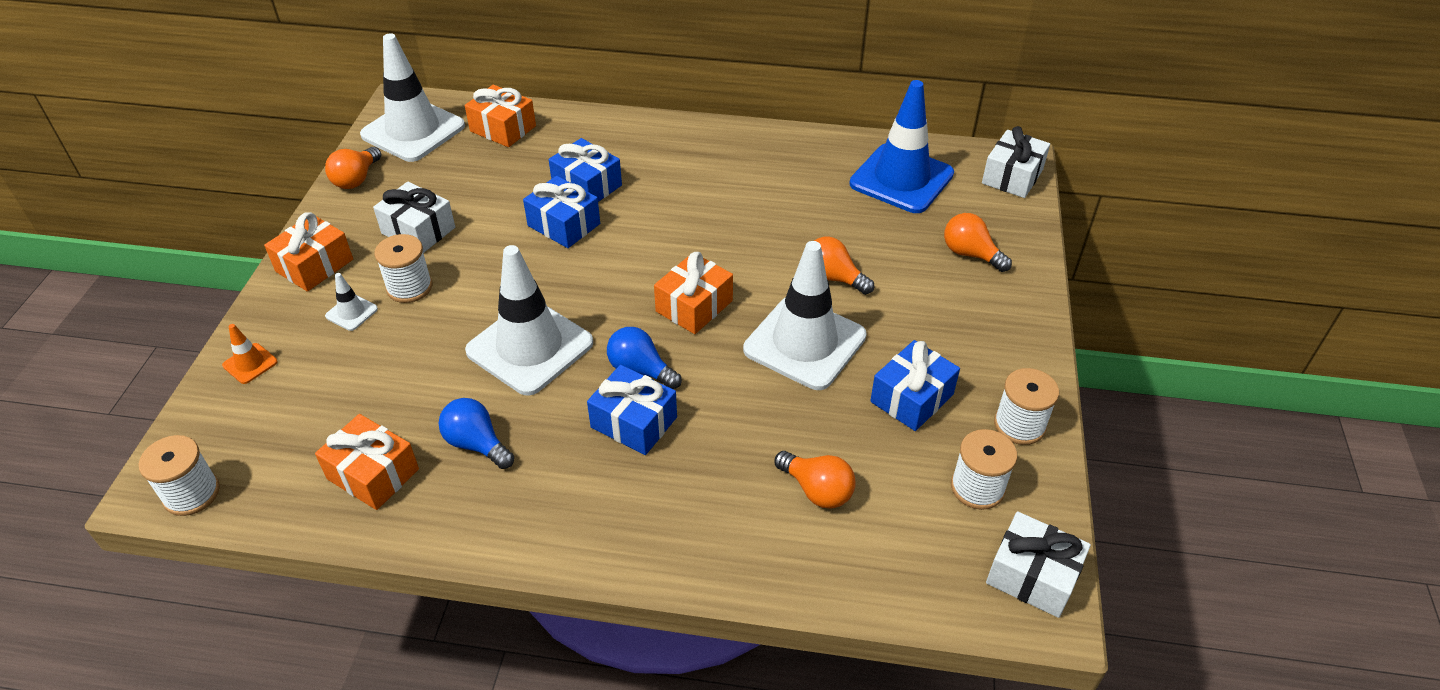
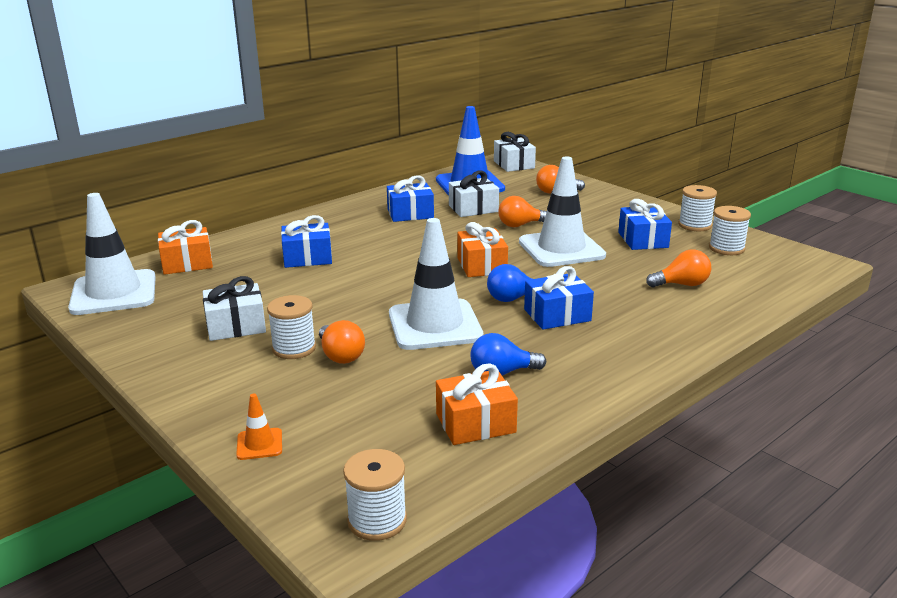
camera: 50 degrees left, 20 degrees down
(314, 265) = (192, 379): orange gift -> none
(351, 312) = (279, 380): white traffic cone -> none
(356, 179) = (121, 331): orange light bulb -> orange light bulb (340, 356)
(564, 225) = (332, 277): blue gift -> blue gift (410, 214)
(1032, 576) = (799, 258): white gift -> white gift (473, 208)

